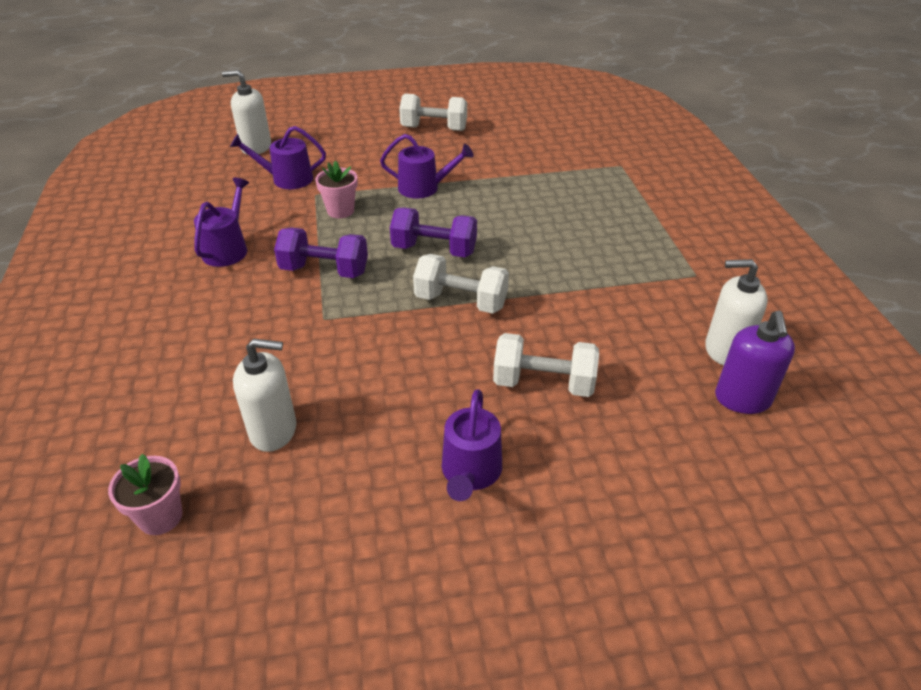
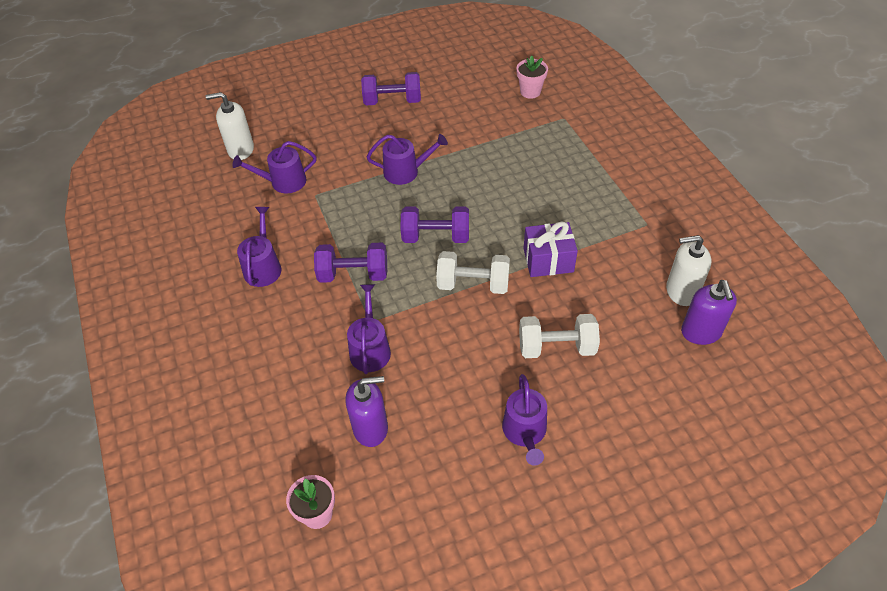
camera: 10 degrees left, 10 degrees up
(274, 431) = (371, 428): white soap dispenser -> purple soap dispenser
(311, 346) = (370, 349): none -> purple watering can
(340, 211) = (343, 209): pink flower pot -> pink flower pot (530, 92)
(434, 128) = (392, 101): white dumbbell -> purple dumbbell
(561, 292) = (548, 260): none -> purple gift

